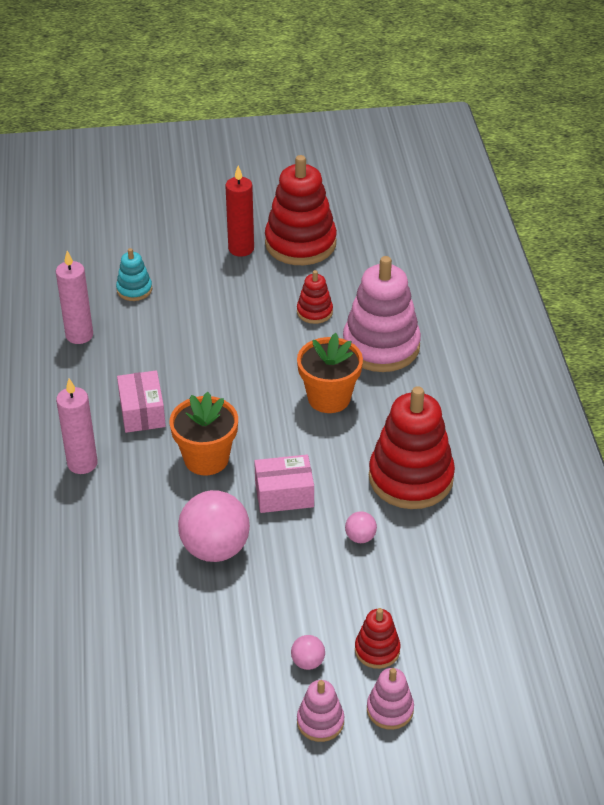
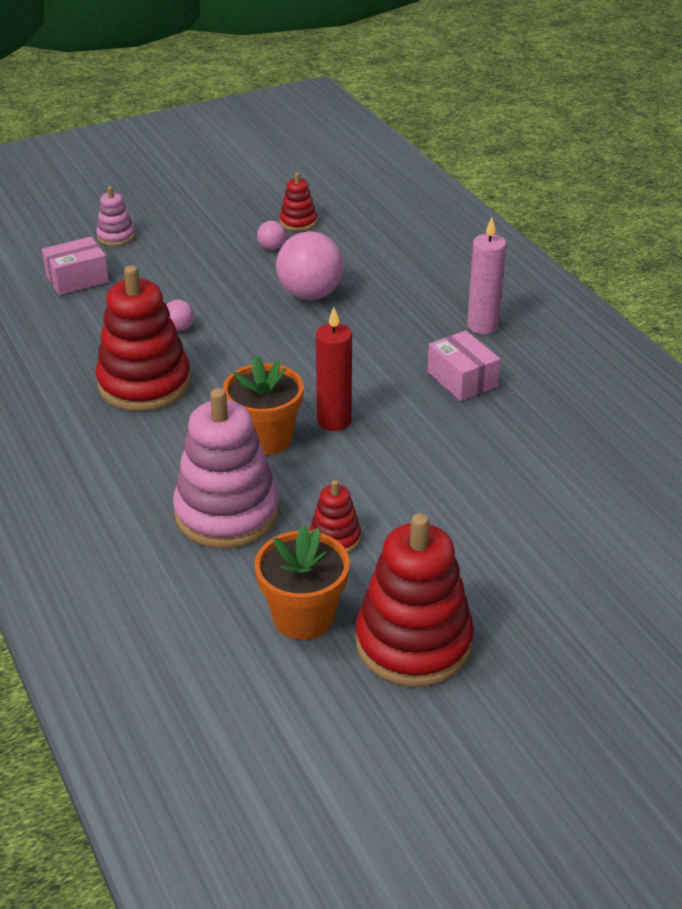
camera: 160 degrees right, 5 degrees down
(79, 335) = (602, 438): pink candle -> none
(134, 290) = (589, 509): turquoise stacking toy -> none
(206, 459) = (364, 355): orange flower pot -> orange flower pot (303, 617)
(241, 249) = (495, 609): red candle -> red candle (334, 421)
(284, 494) = (269, 344): pink box -> pink box (77, 279)
(308, 662) = (192, 247): pink ball -> pink ball (271, 247)
(320, 721) = (168, 222): pink stacking toy -> none
(377, 650) = (137, 264): red stacking toy -> red stacking toy (298, 222)

